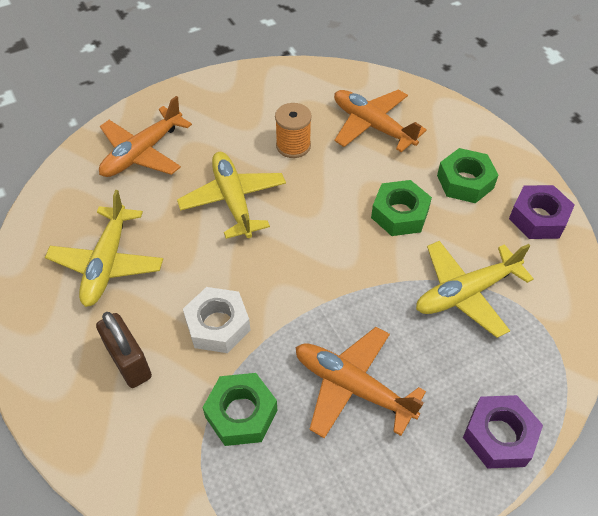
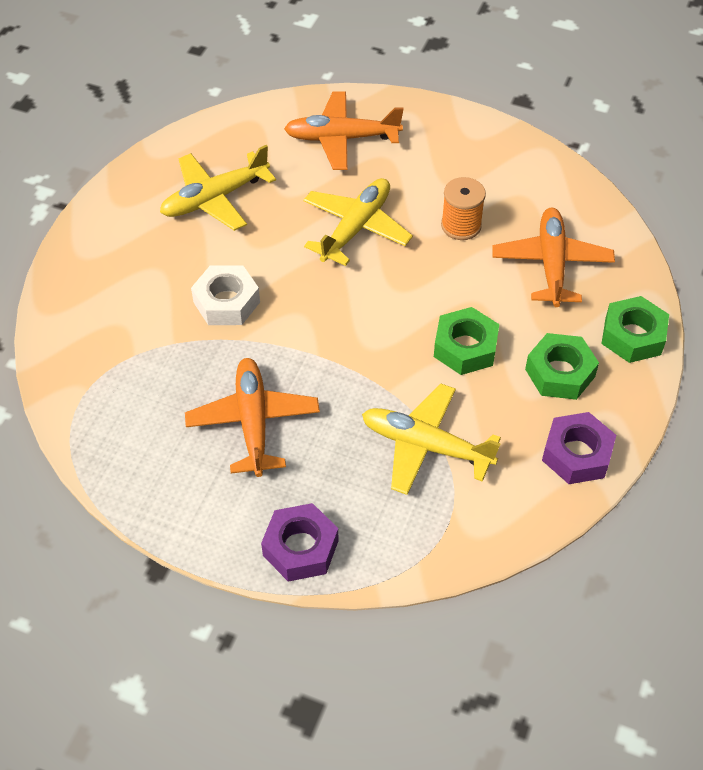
camera: 50 degrees right, 0 degrees up
(129, 362) = (145, 274): brown padlock -> none
(241, 413) = (165, 368): green nut -> green nut (632, 336)

